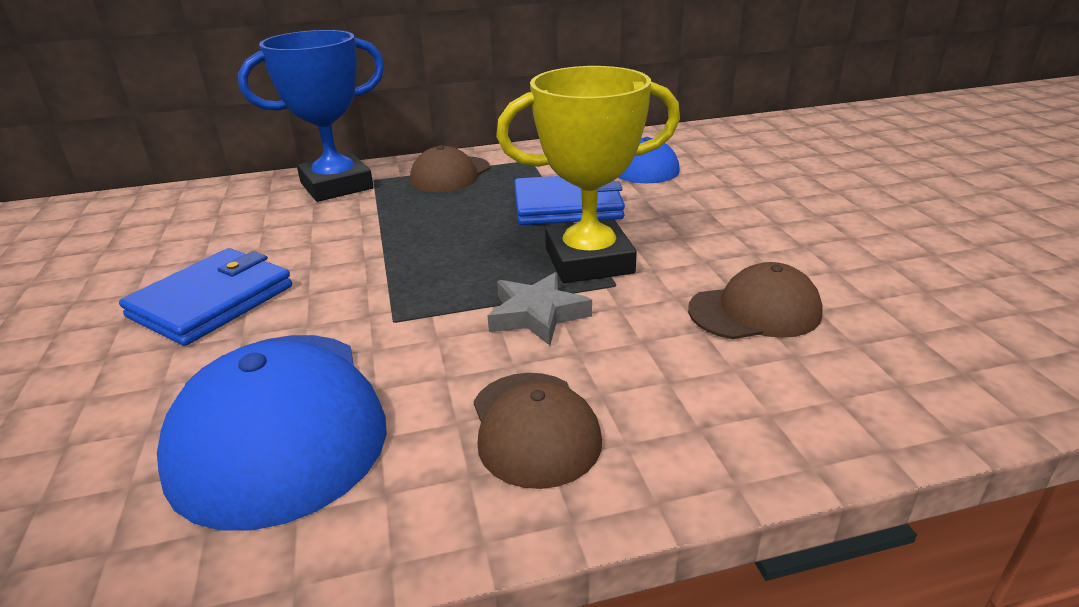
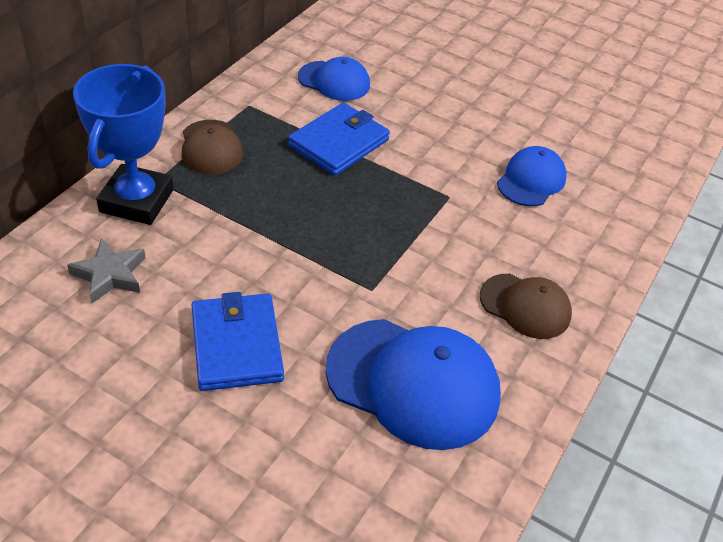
camera: 50 degrees left, 15 degrees up
(537, 315) = (439, 240): grey star -> grey star (110, 274)
(589, 261) = (413, 186): yellow trophy -> none
(755, 311) = (531, 180): brown cap -> blue cap

